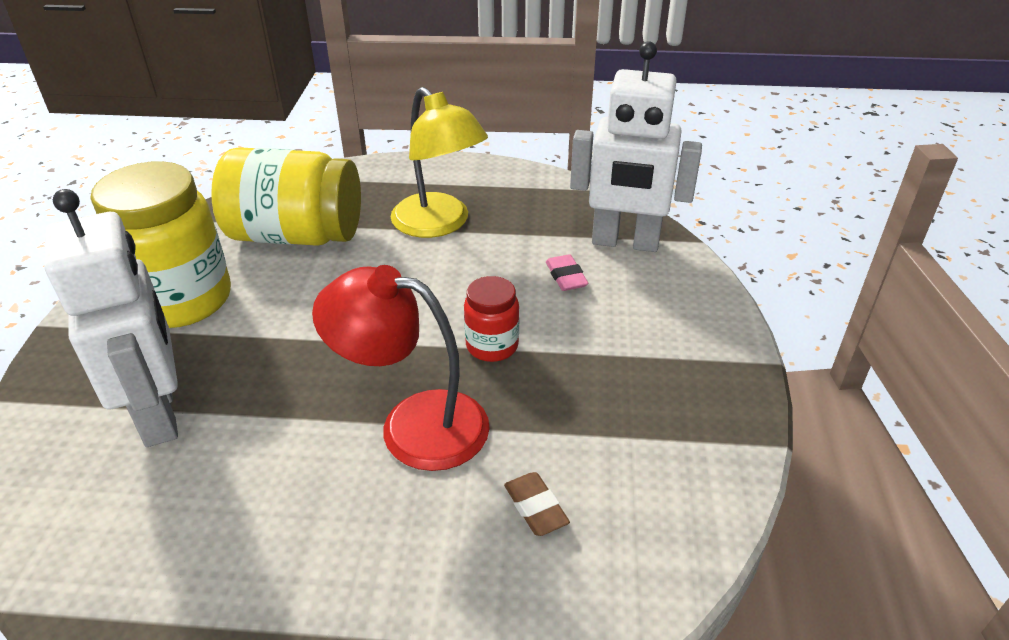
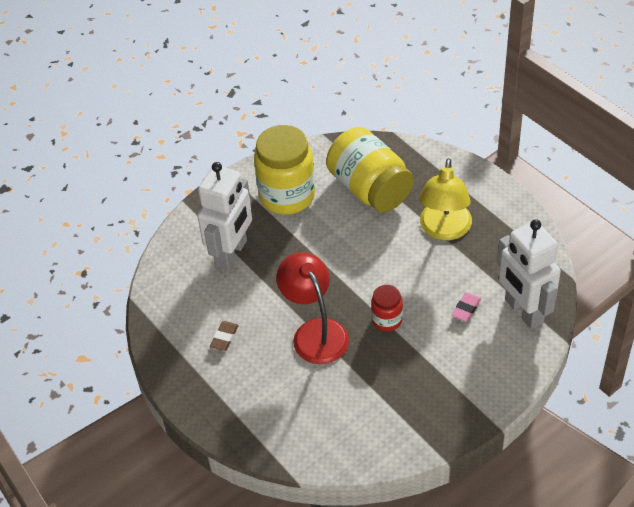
camera: 50 degrees right, 10 degrees up
(535, 507) = (320, 402): brown eraser -> brown eraser (224, 337)

